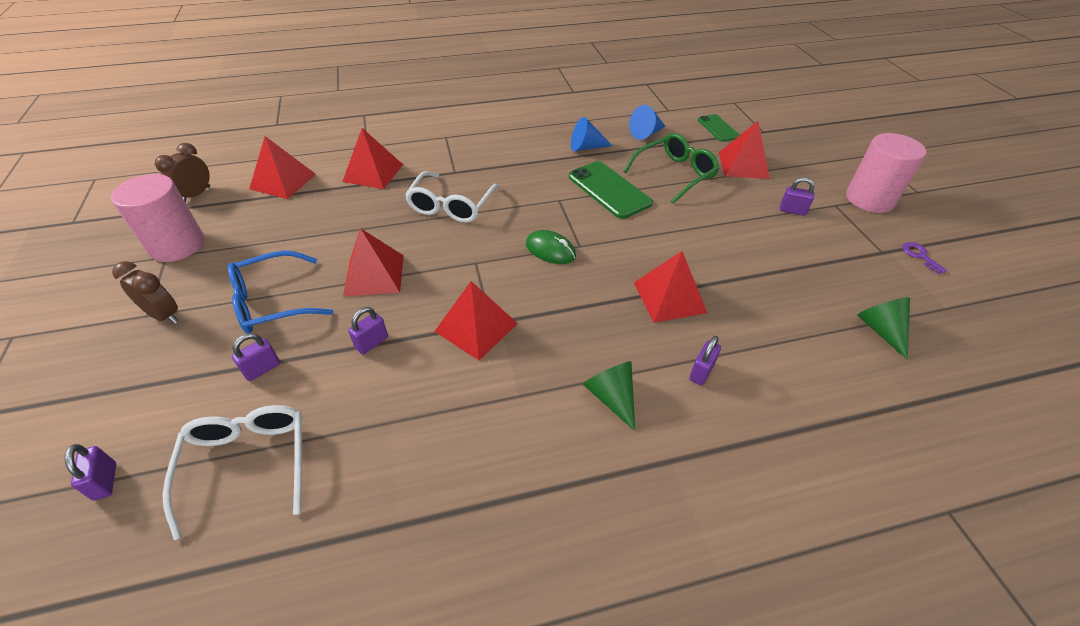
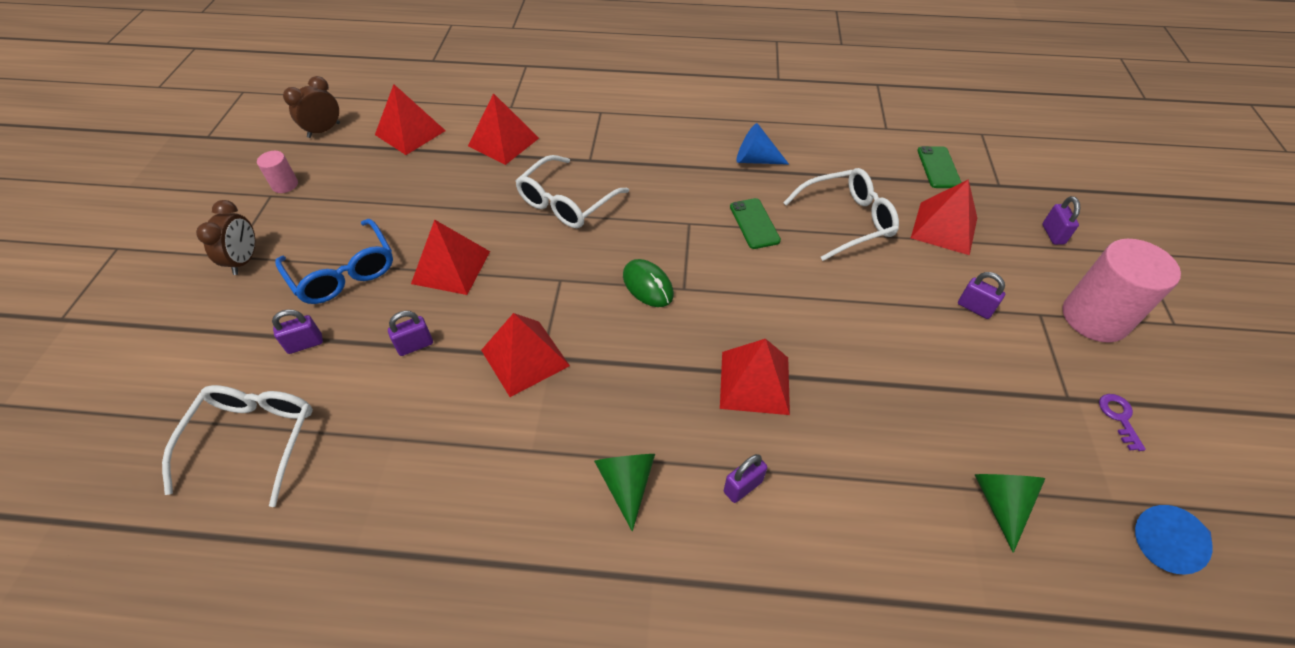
camera: 20 degrees right, 5 degrees up
(105, 481) = (136, 417): purple padlock -> purple padlock (1053, 234)
(164, 315) = (245, 260): brown clock -> brown clock turned 45 degrees clockwise
(177, 245) = (285, 185): pink cylinder -> pink cylinder, size x0.48
(272, 302) = (343, 272): blue glasses -> blue glasses turned 120 degrees counterclockwise
(609, 190) = (754, 223): green phone -> green phone, size x0.61
(646, 133) = (839, 156): blue cone -> blue cone (1167, 545)
(674, 174) = (847, 220): green glasses -> white glasses

